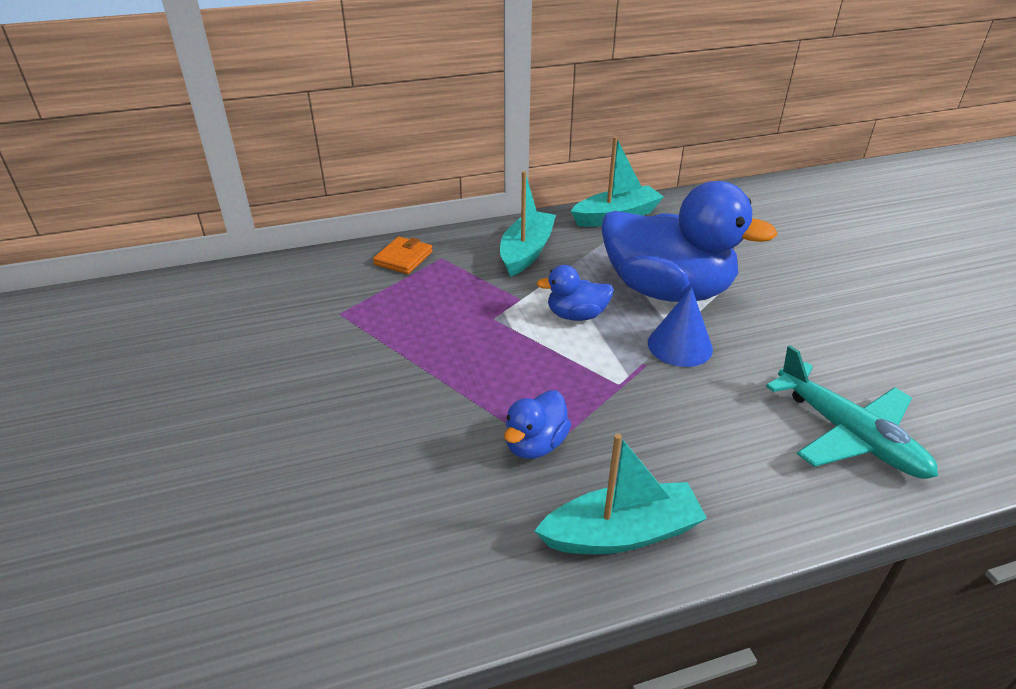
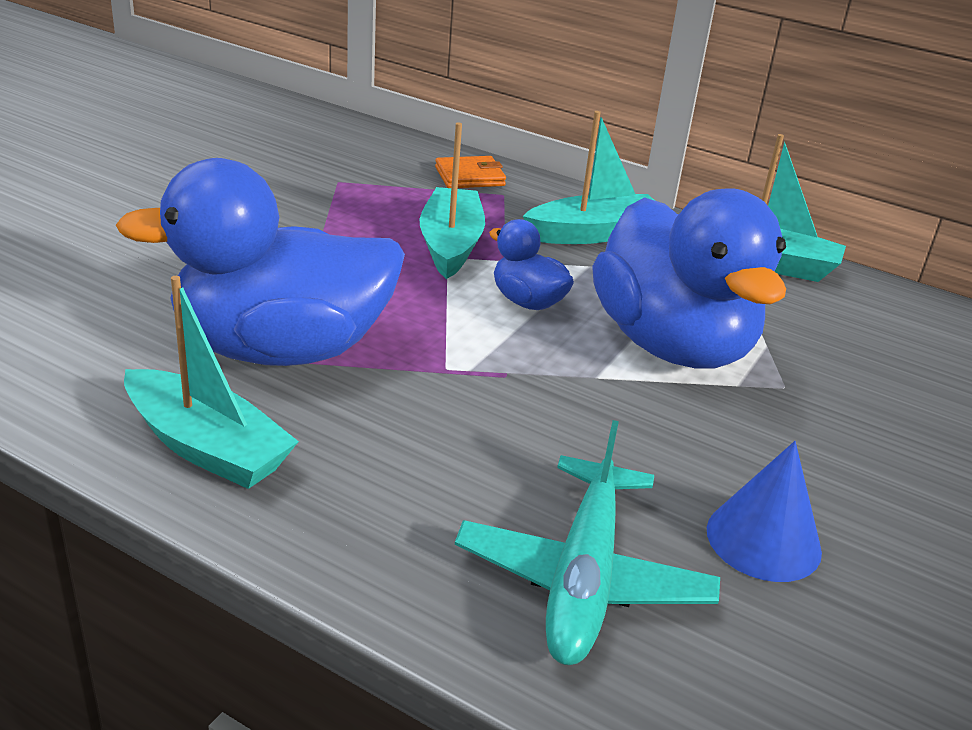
camera: 45 degrees right, 5 degrees down
(480, 310) = (450, 245): none -> turquoise boat
(535, 444) = (281, 350): blue duck -> blue duck, size x2.22
(680, 345) = (576, 387): blue cone -> blue cone (763, 540)

